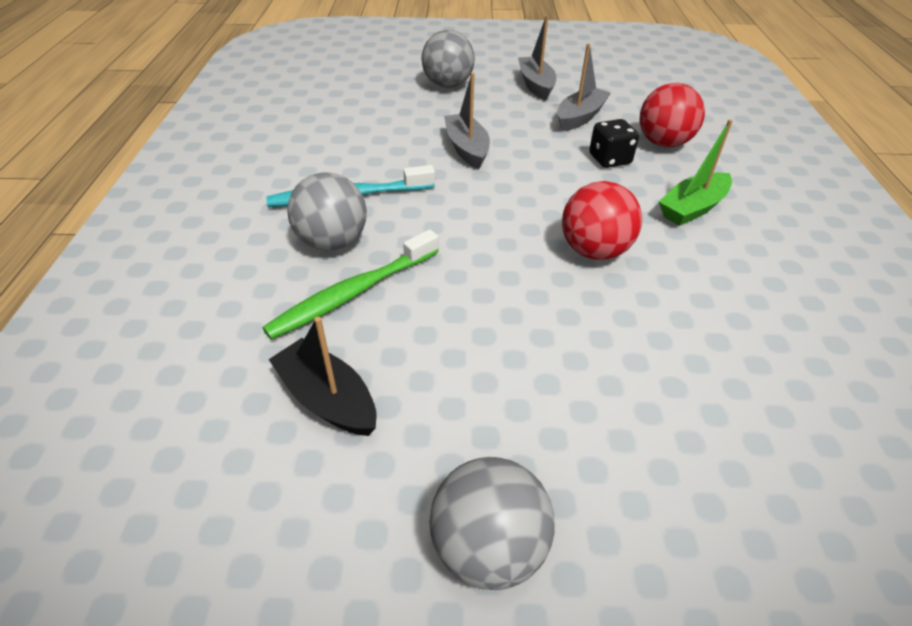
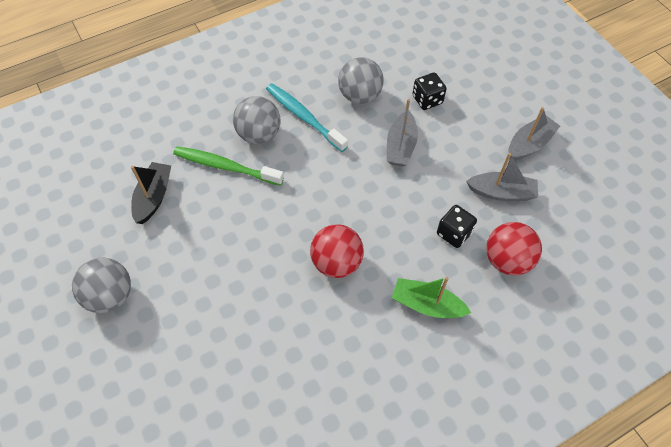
camera: 60 degrees right, 15 degrees up
(422, 112) = (427, 100): none -> black dice
(448, 85) = (479, 93): grey ball -> grey ball (360, 96)
(466, 149) = (401, 146): grey boat -> grey boat turned 150 degrees clockwise

